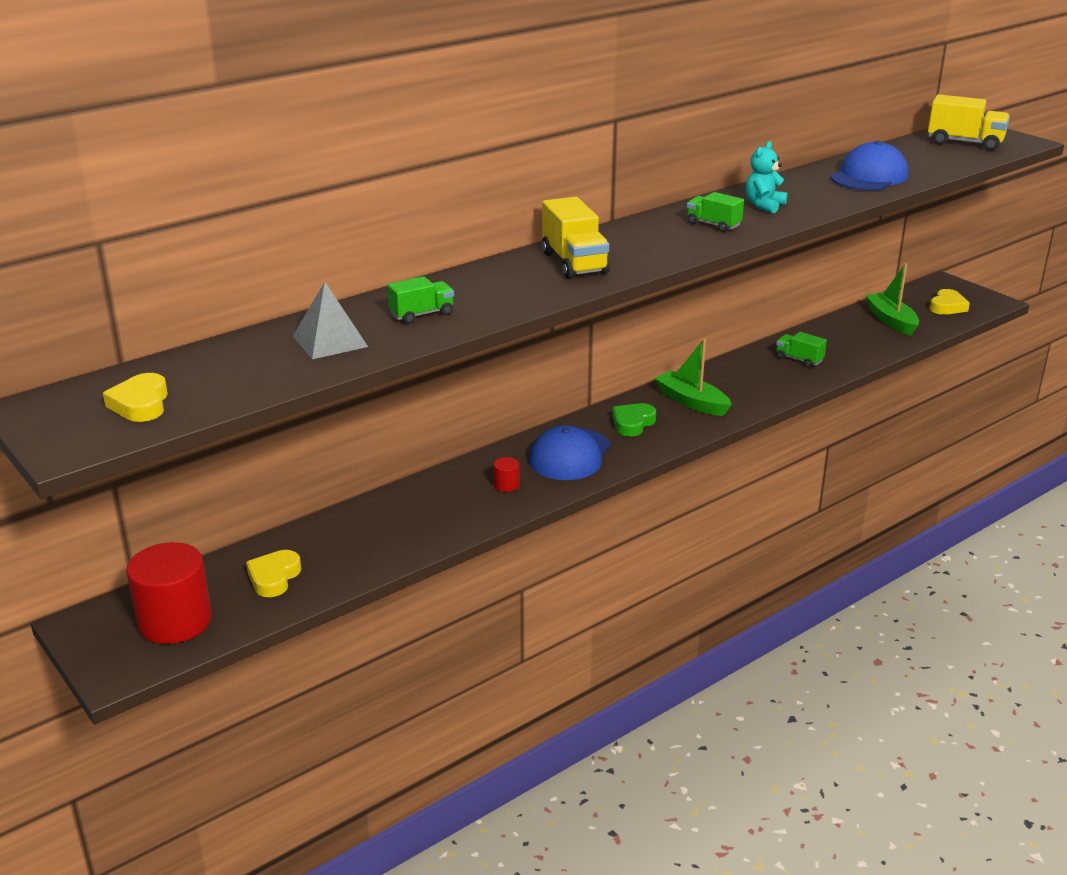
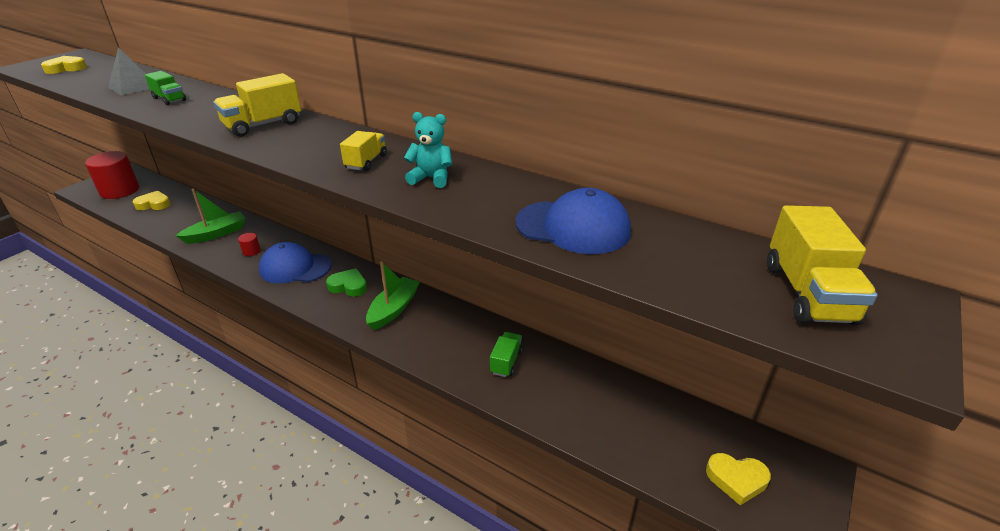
camera: 70 degrees right, 5 degrees up
(713, 225) = (366, 162): green truck -> yellow truck
(891, 321) = (649, 425): green boat -> green boat (216, 234)

